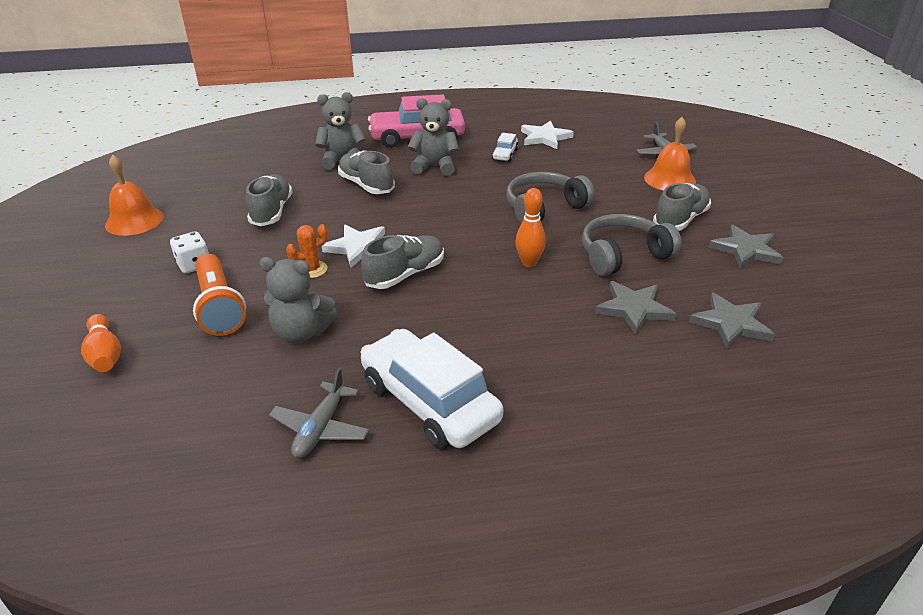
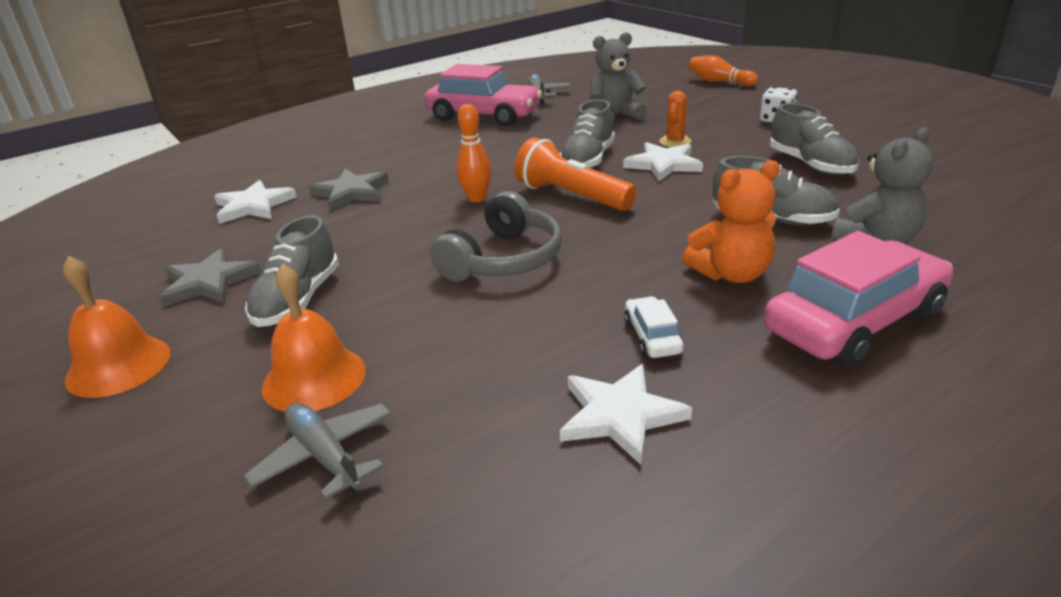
camera: 155 degrees right, 5 degrees down
(134, 220) = (911, 125): orange bell -> orange bell (118, 365)
(219, 307) = (699, 110): orange flashlight -> orange flashlight (572, 196)
(429, 402) = (484, 116): white car -> pink car
(434, 166) = (731, 274): grey teddy bear -> orange teddy bear
(623, 255) = (373, 233): grey headphones -> none
(731, 323) = (253, 206): grey star -> white star

